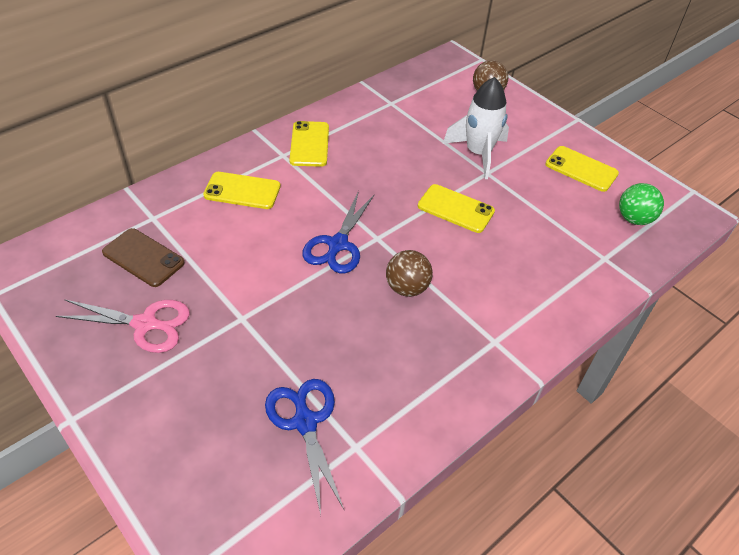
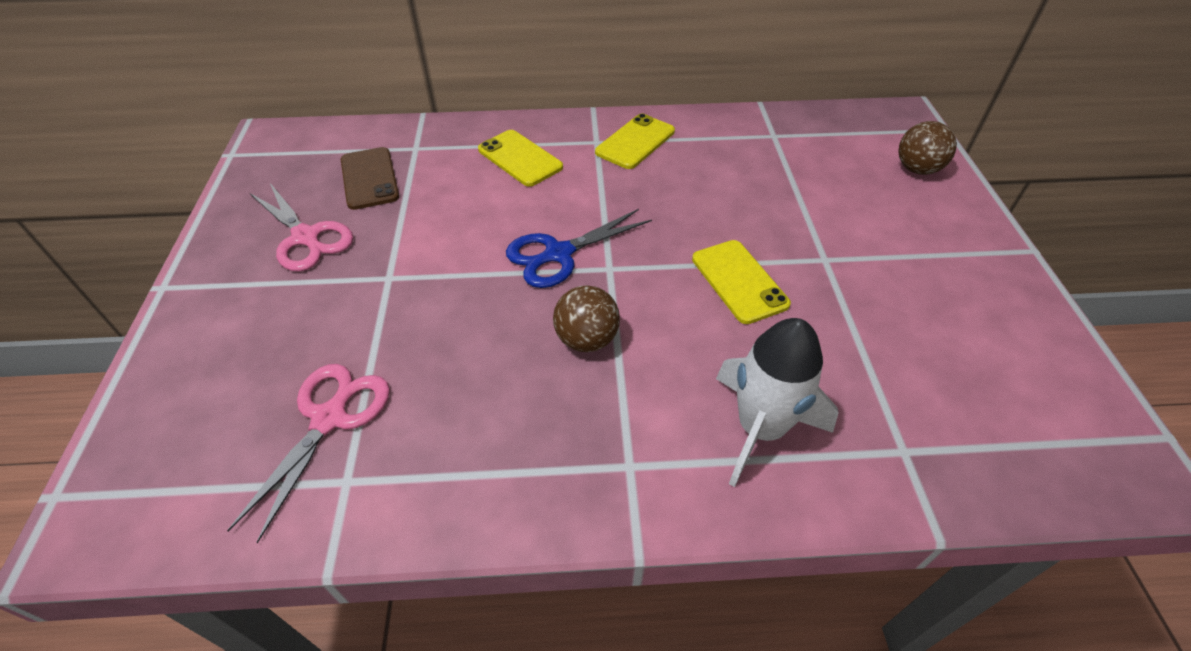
camera: 40 degrees right, 0 degrees up
(305, 422) = (329, 419): blue scissors -> pink scissors
(478, 153) = (834, 232): white rocket -> white rocket (760, 428)
(581, 169) = (978, 315): yellow phone -> none
(634, 219) = (1010, 423): green ball -> none

